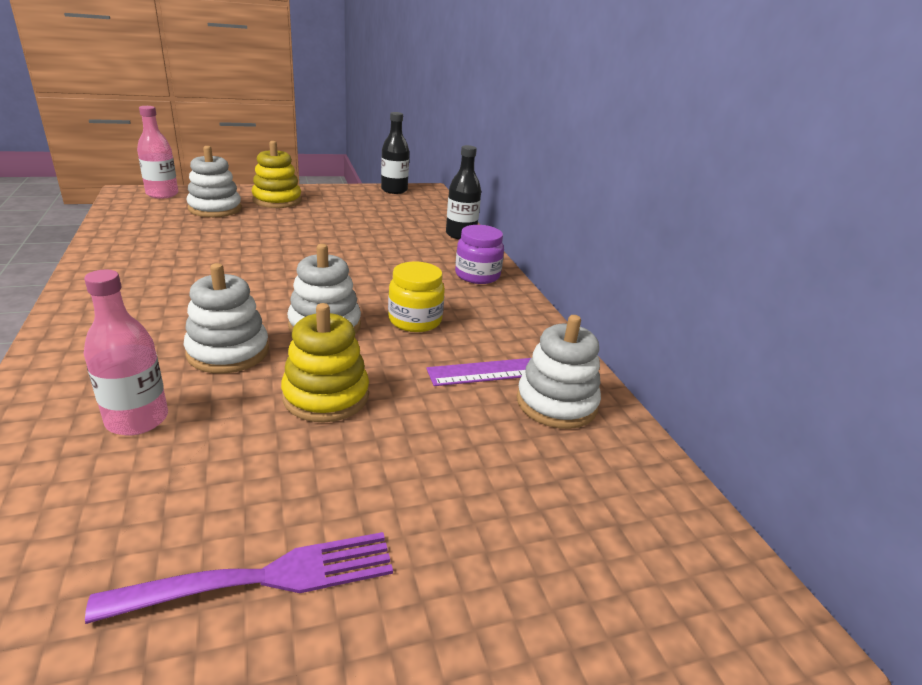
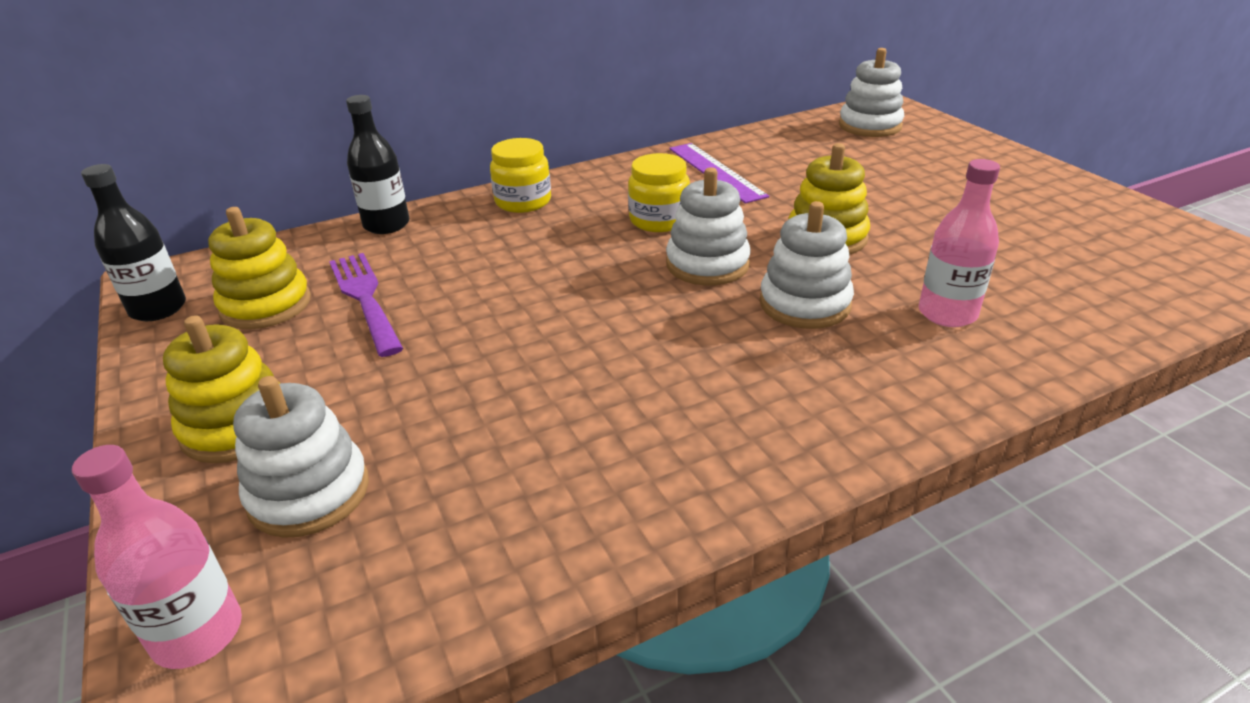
camera: 95 degrees left, 5 degrees up
(264, 578) = (1013, 218): purple fork -> purple fork (365, 298)
(380, 207) = (266, 305): none -> yellow stacking toy
(477, 275) = (523, 202): purple jar -> yellow jar
(556, 403) = (749, 153): white stacking toy -> white stacking toy (870, 126)

